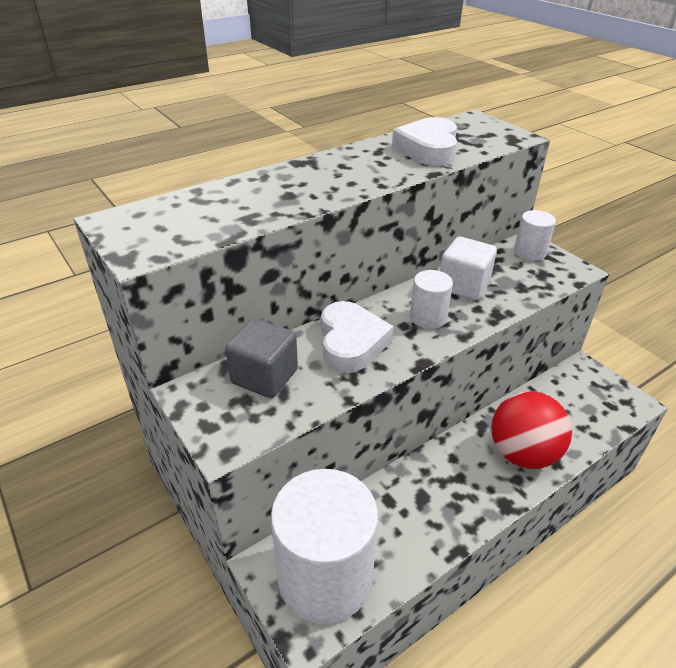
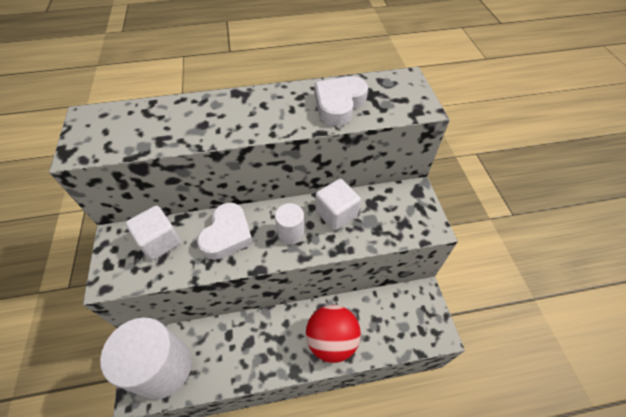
camera: 25 degrees right, 15 degrees up
(264, 376) = (160, 241): grey cube -> white cube
(529, 252) = (409, 199): white cylinder -> none

